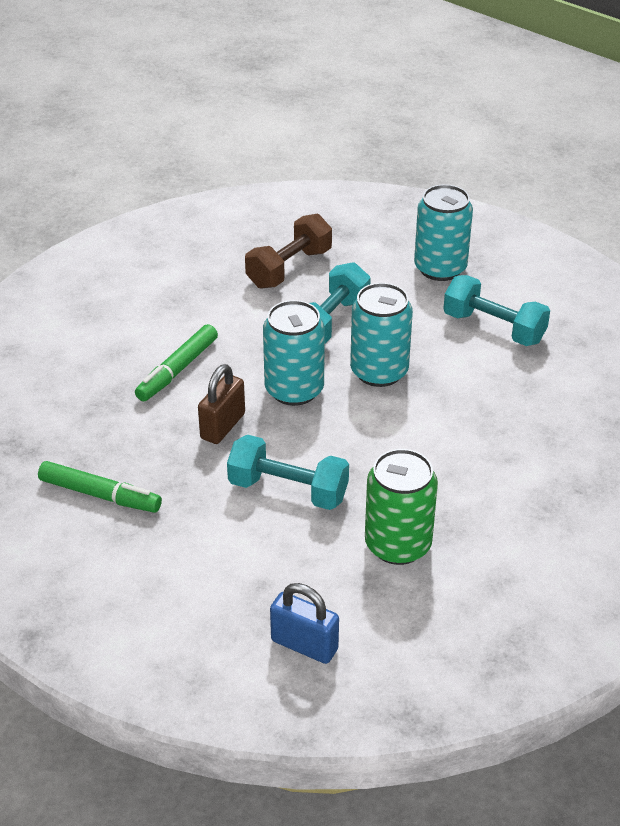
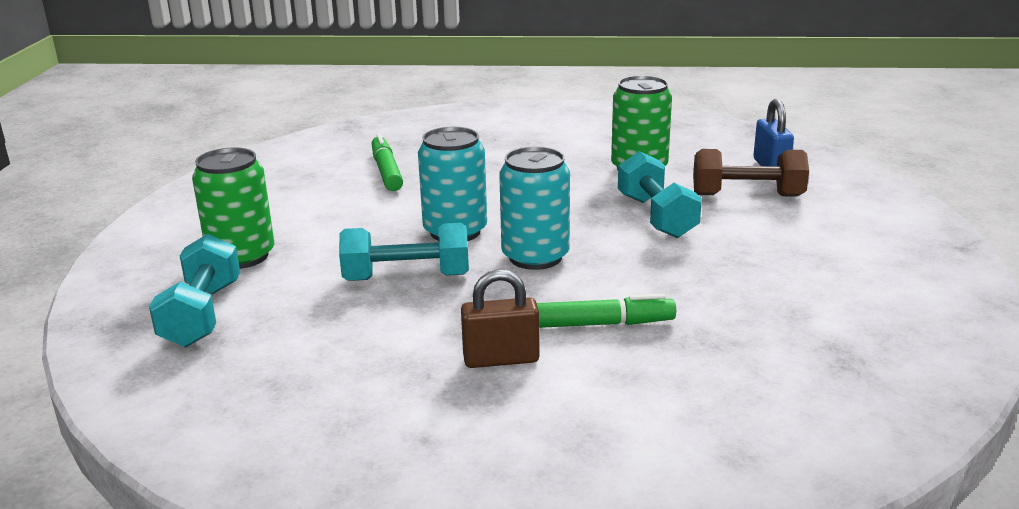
camera: 125 degrees left, 15 degrees down
(100, 495) = (807, 285): green marker -> green marker (386, 171)
(223, 426) = (634, 268): brown padlock -> brown padlock (501, 359)
(289, 268) = (327, 336): brown dumbbell -> brown dumbbell (747, 195)
(440, 268) = (241, 256): turquoise can -> green can
(494, 328) = (326, 207): turquoise dumbbell -> turquoise dumbbell (202, 314)

